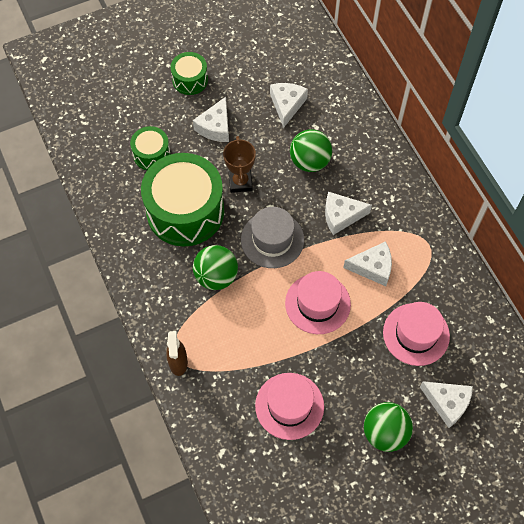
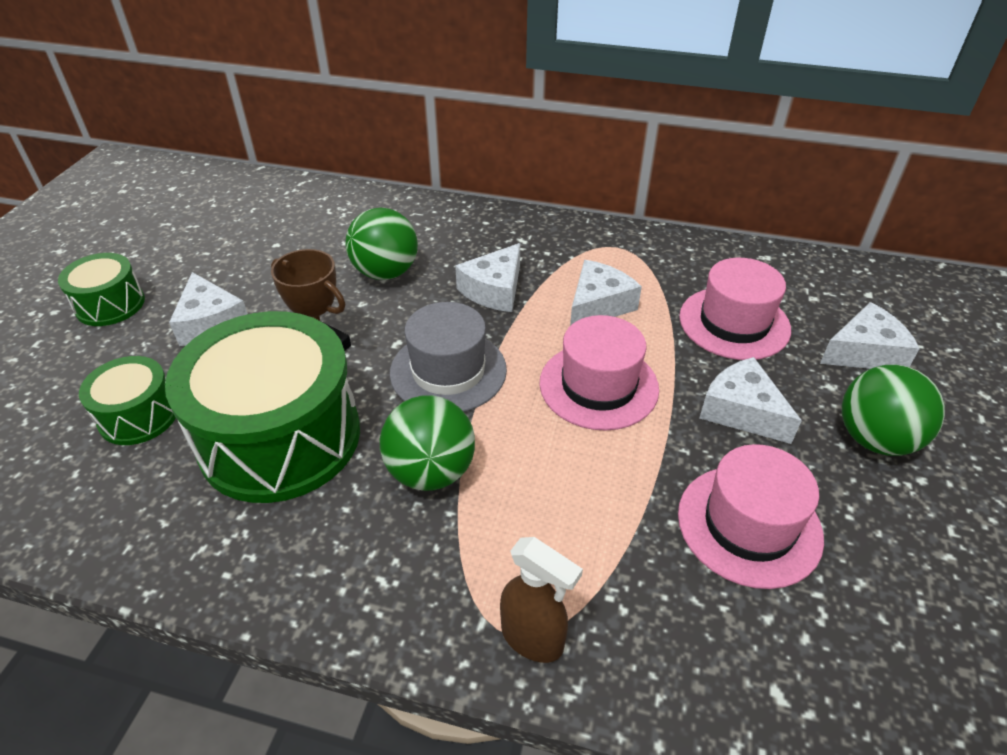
camera: 50 degrees left, 20 degrees down
(287, 105) = (286, 247): white cheese -> white cheese (741, 411)

